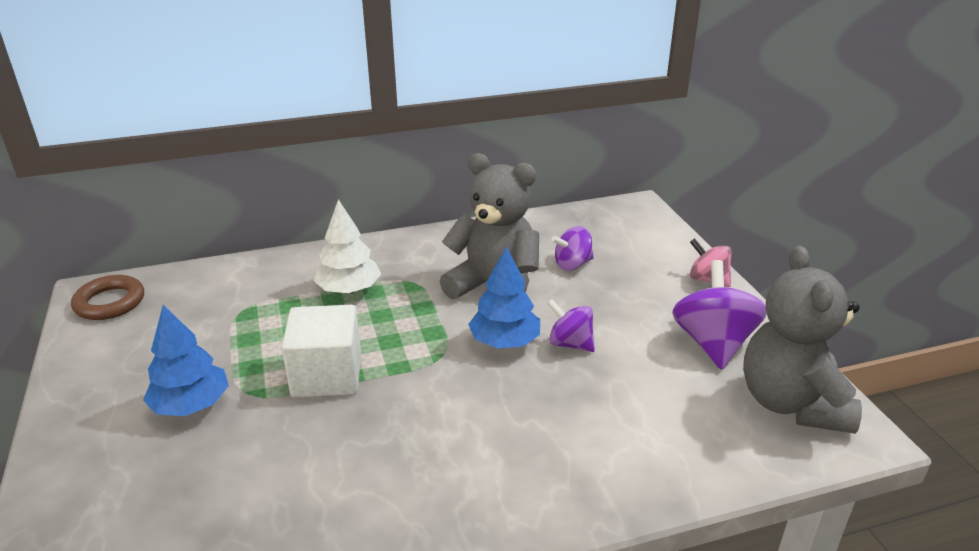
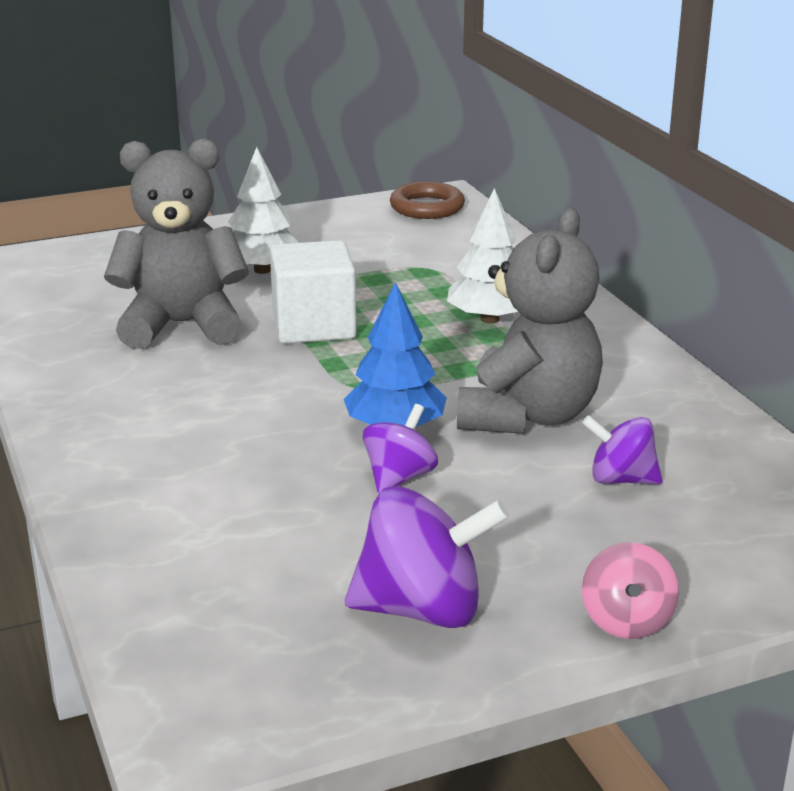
camera: 85 degrees right, 5 degrees down
(191, 405) = (263, 270): blue tree -> white tree
(572, 264) = (620, 479): purple spinning top -> purple spinning top turned 45 degrees counterclockwise
(708, 279) = (626, 621): pink spinning top -> pink spinning top turned 150 degrees clockwise
(791, 403) = (272, 675): grey teddy bear -> grey teddy bear (182, 325)

